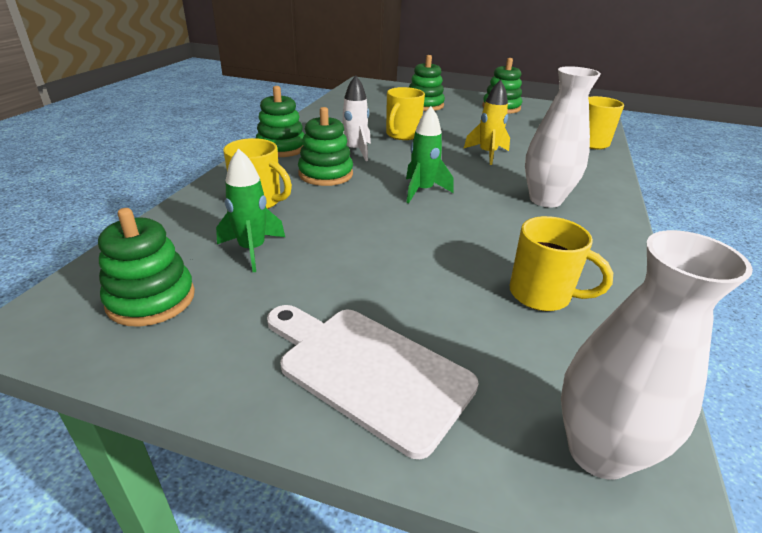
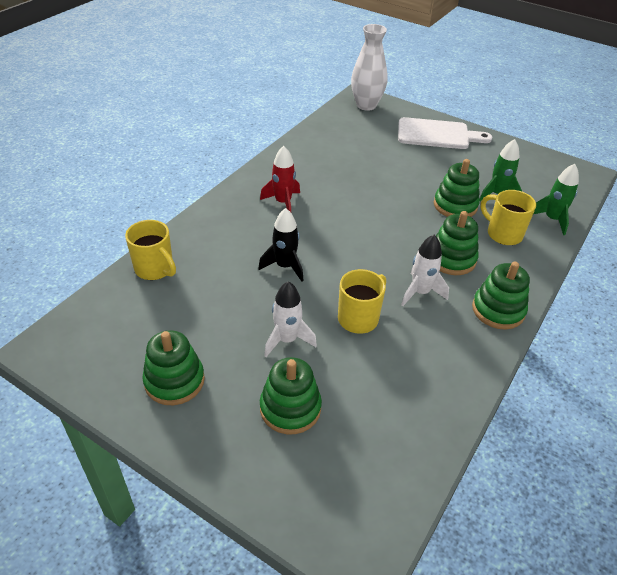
camera: 165 degrees left, 10 degrees up
(151, 299) = (540, 175): green stacking toy -> green stacking toy (455, 205)
(368, 370) = (437, 134): white cutting board -> white cutting board turned 45 degrees counterclockwise
(422, 191) = (374, 226): green rocket -> green rocket (552, 219)
(448, 123) = (287, 340): none -> white rocket
(487, 154) = (285, 266): yellow rocket -> black rocket
(542, 295) = (344, 147): yellow mug -> none
(545, 200) = (283, 203): white vase -> red rocket

